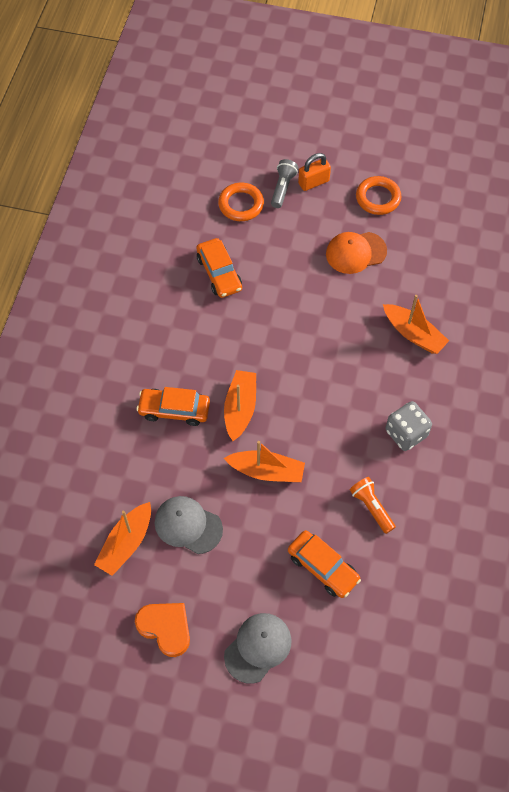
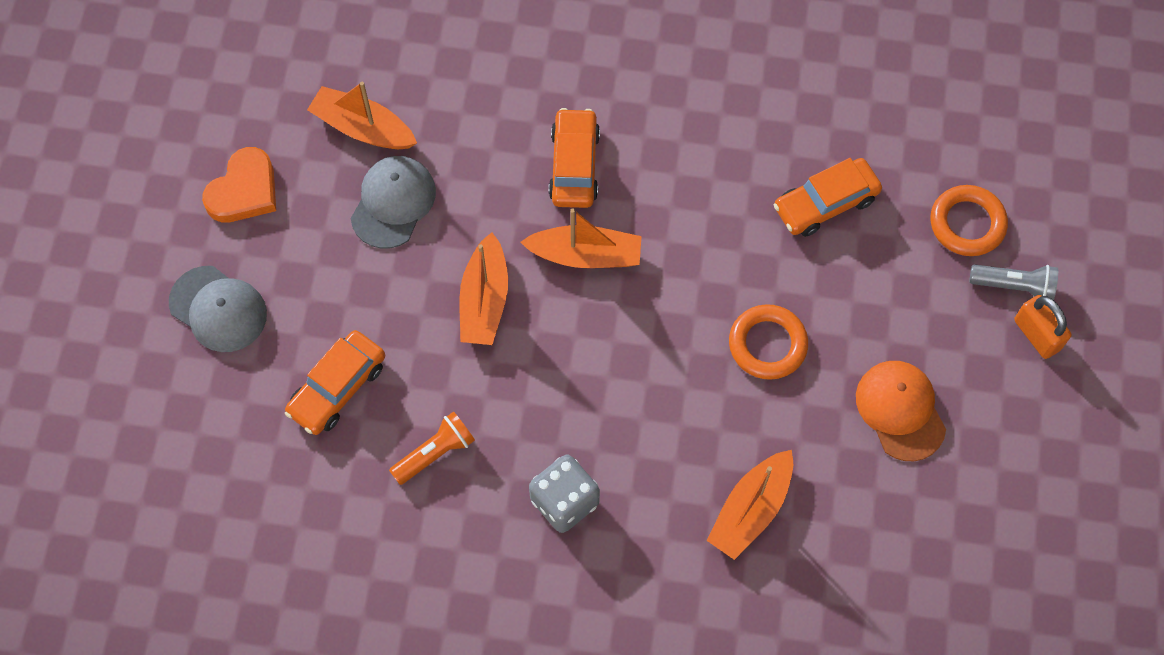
camera: 85 degrees right, 5 degrees up
(378, 198) = (1023, 443): orange ring -> orange ring (767, 344)

